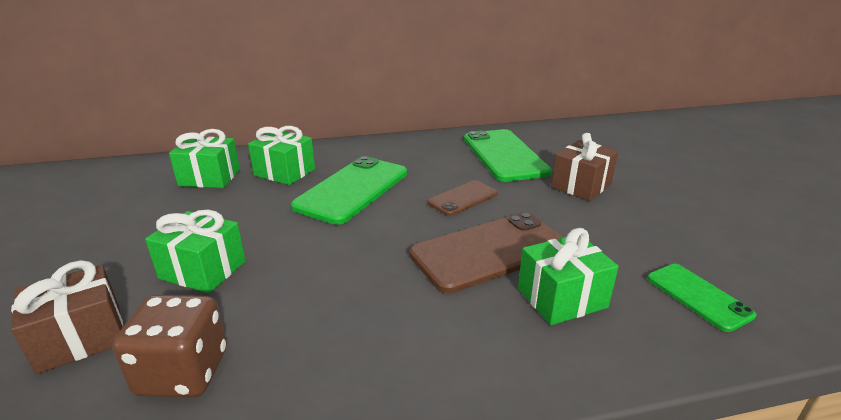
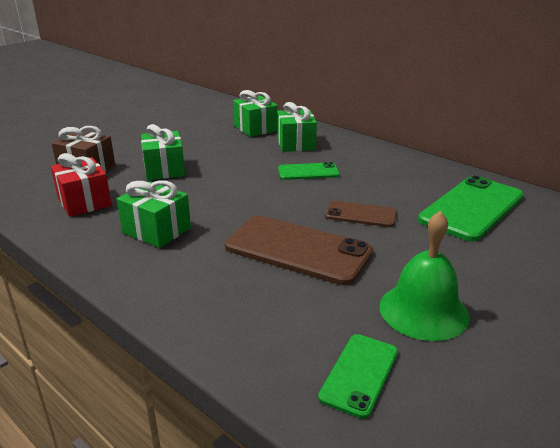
camera: 55 degrees right, 0 degrees up
(183, 372) = (84, 202): brown dice -> red gift
(352, 189) = (308, 172): green phone -> green phone, size x0.55
(561, 298) = (272, 298): green gift -> green gift (156, 230)
(581, 185) = (480, 263): brown gift -> none
(628, 233) = (423, 311): none -> green bell

